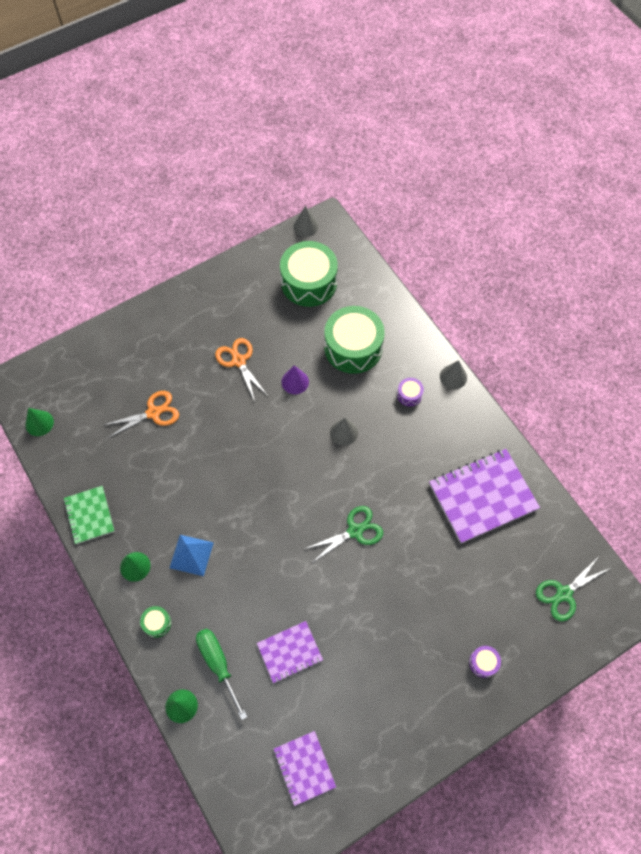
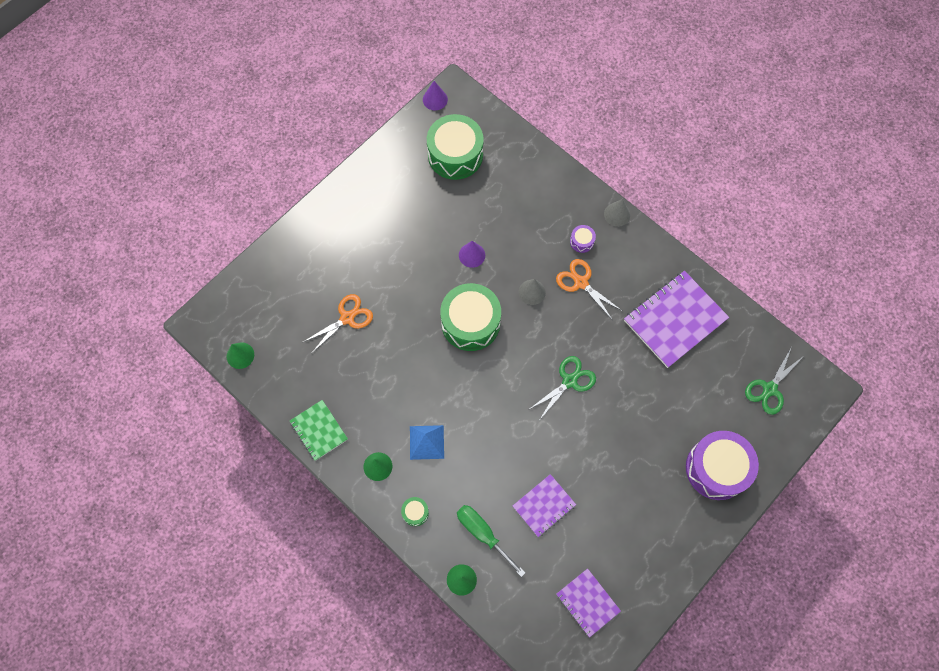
camera: 15 degrees left, 5 degrees up
(238, 361) = (412, 248): orange scissors -> orange scissors (581, 282)
(305, 226) = (435, 99): grey cone -> purple cone
(353, 347) = (516, 209): green drum -> green drum (470, 323)
(483, 662) = (716, 468): purple drum -> purple drum, size x2.38

